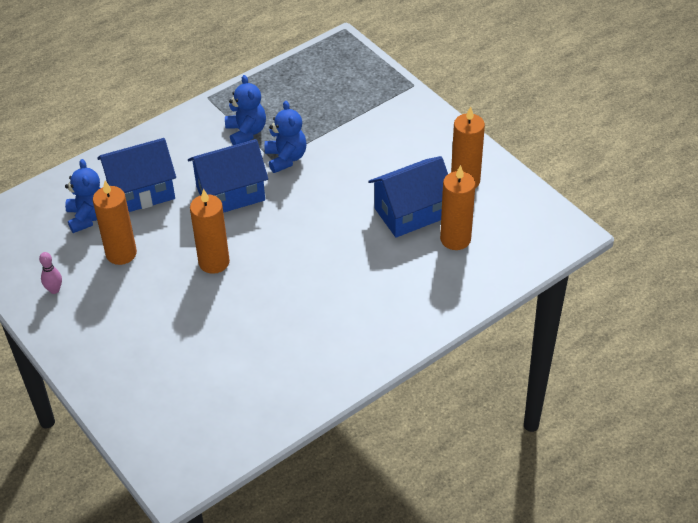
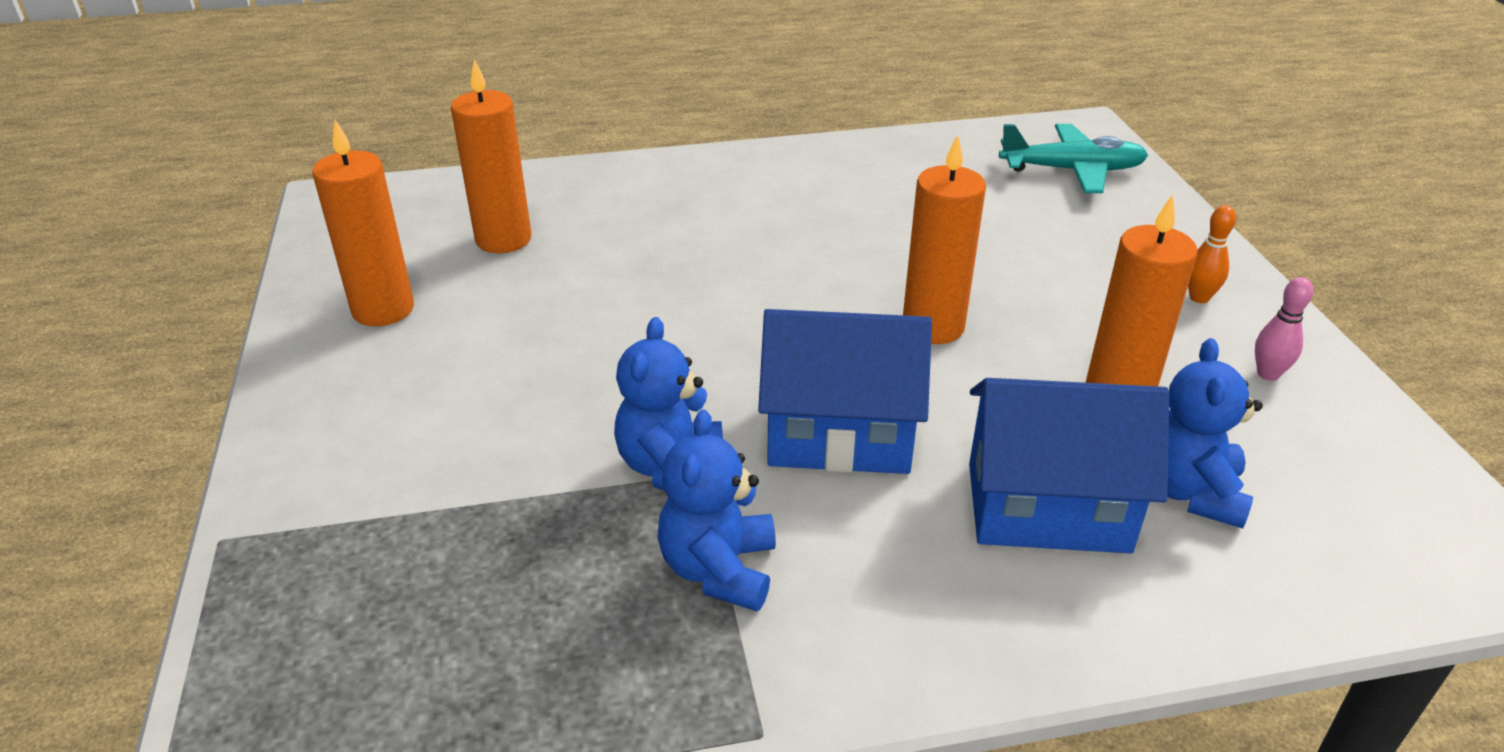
camera: 155 degrees left, 10 degrees down
(87, 330) = (1199, 298): none -> orange bowling pin
(173, 424) = (1072, 170): none -> turquoise plane
(411, 213) = (529, 293): blue house -> none

